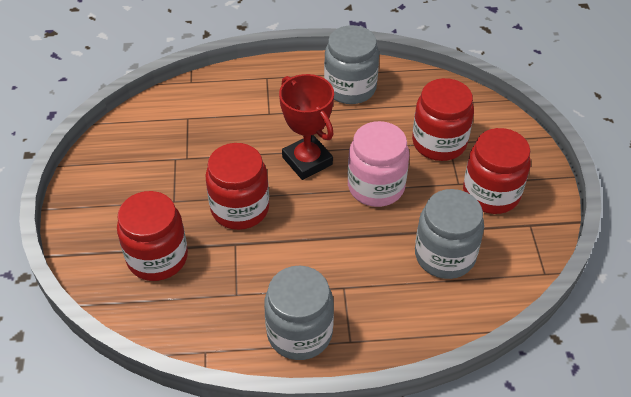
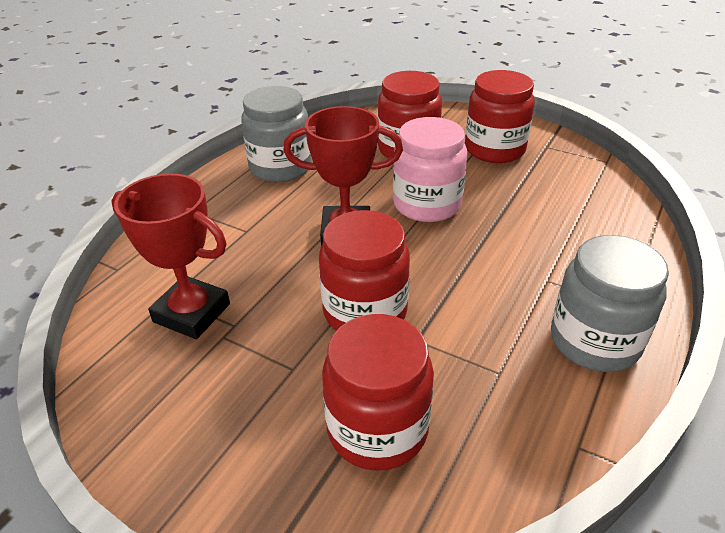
camera: 55 degrees left, 10 degrees down
(182, 135) = (192, 313): none -> red trophy
(445, 255) = (549, 201): grey jar -> none

